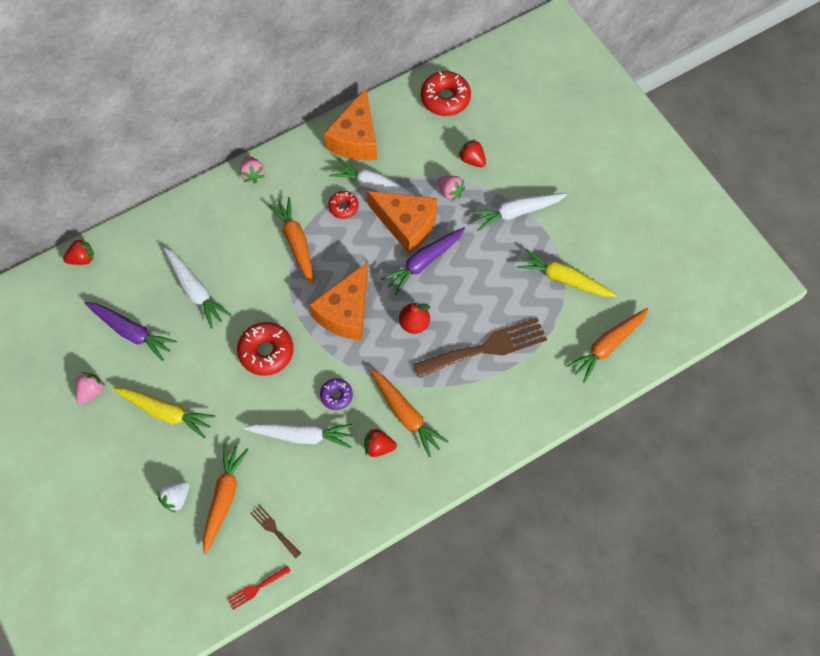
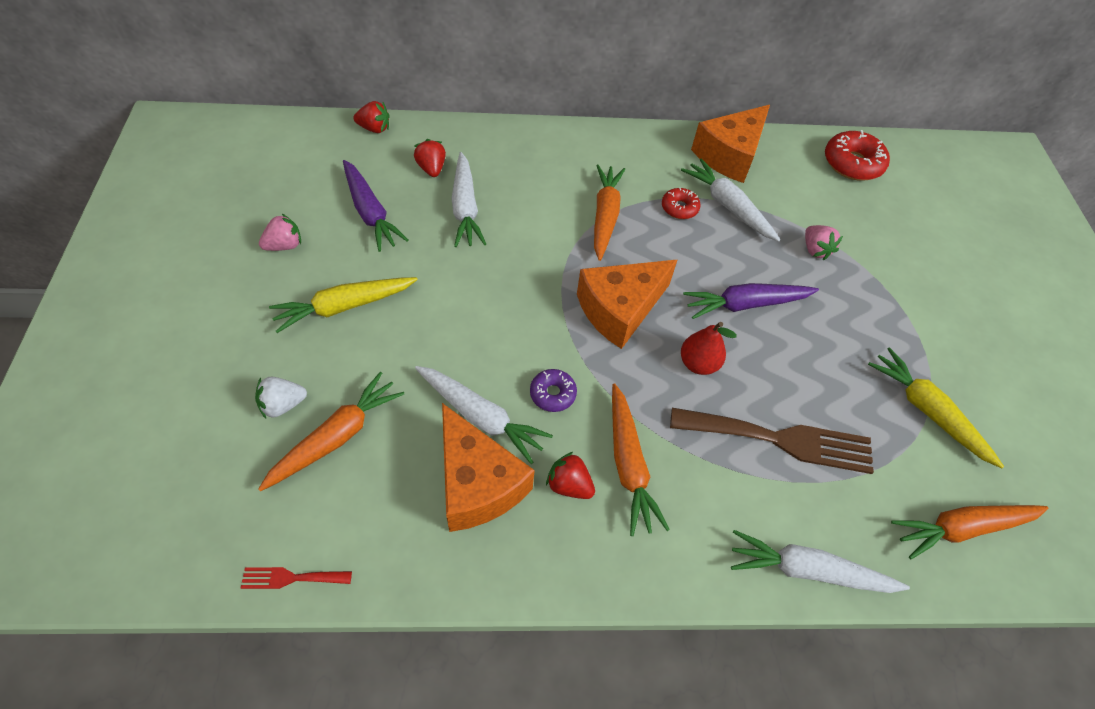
camera: 25 degrees right, 10 degrees down
(166, 412) = (344, 307): yellow carrot -> yellow carrot turned 105 degrees clockwise
(253, 174) = (598, 137): pink strawberry -> none
(266, 352) = (500, 304): red donut -> none
(274, 529) = (368, 512): brown fork -> none
(406, 224) = (745, 257): orange cheese -> orange cheese (477, 483)
(472, 160) = (858, 231): red strawberry -> red strawberry (431, 169)
(516, 212) = (891, 307): white carrot -> white carrot (808, 570)

